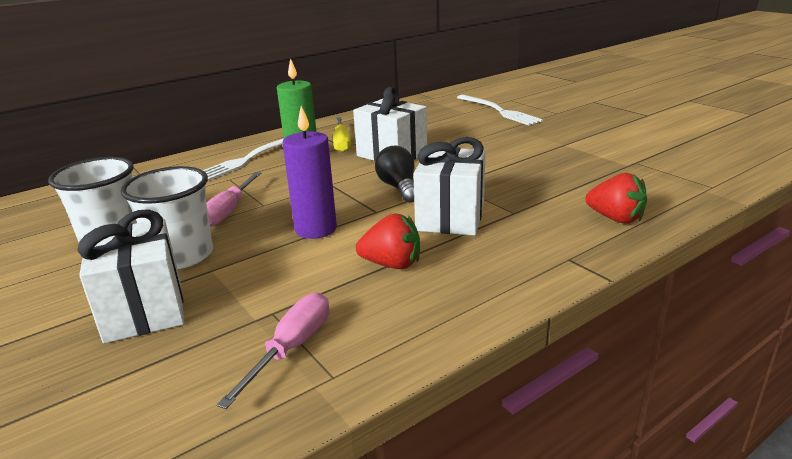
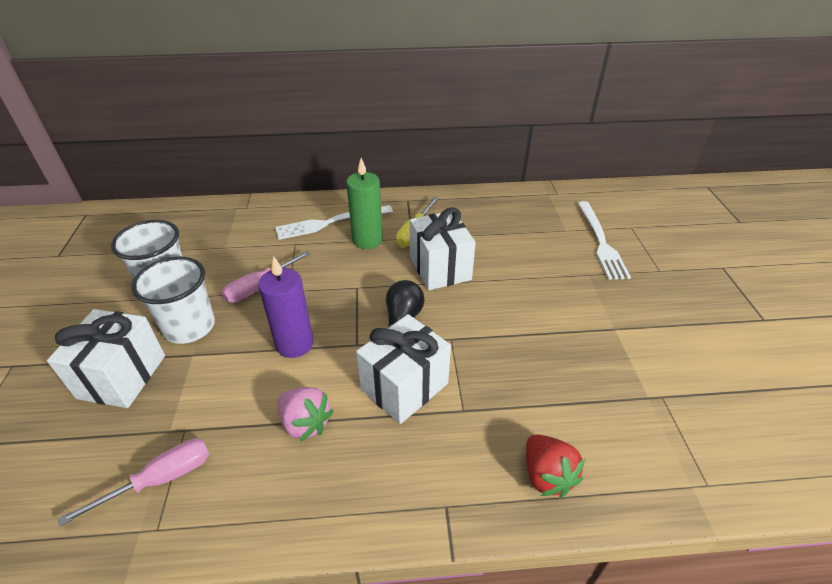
camera: 30 degrees right, 15 degrees up
(392, 264) = (305, 423): red strawberry -> pink strawberry

